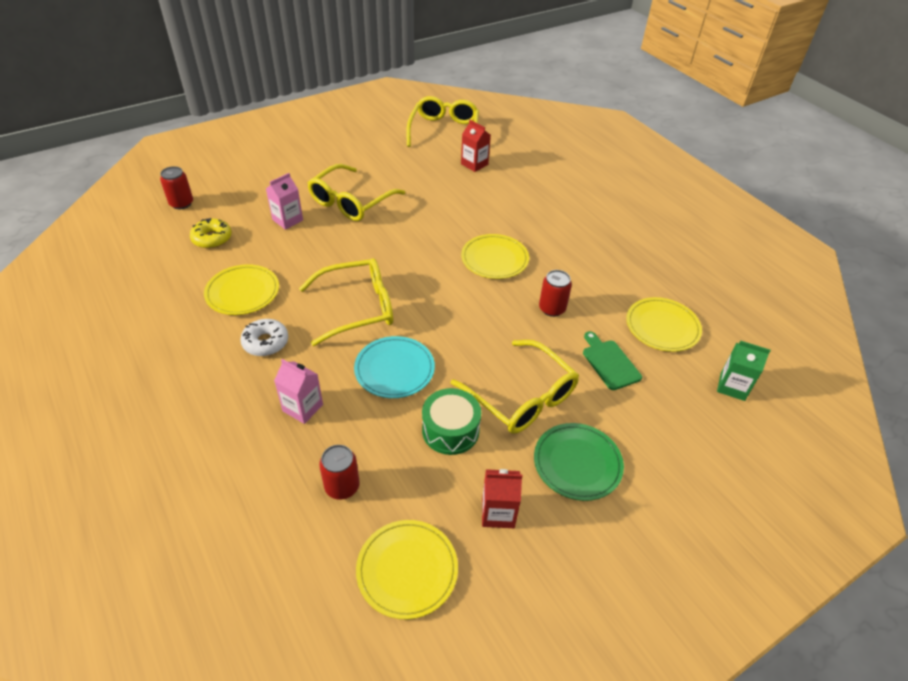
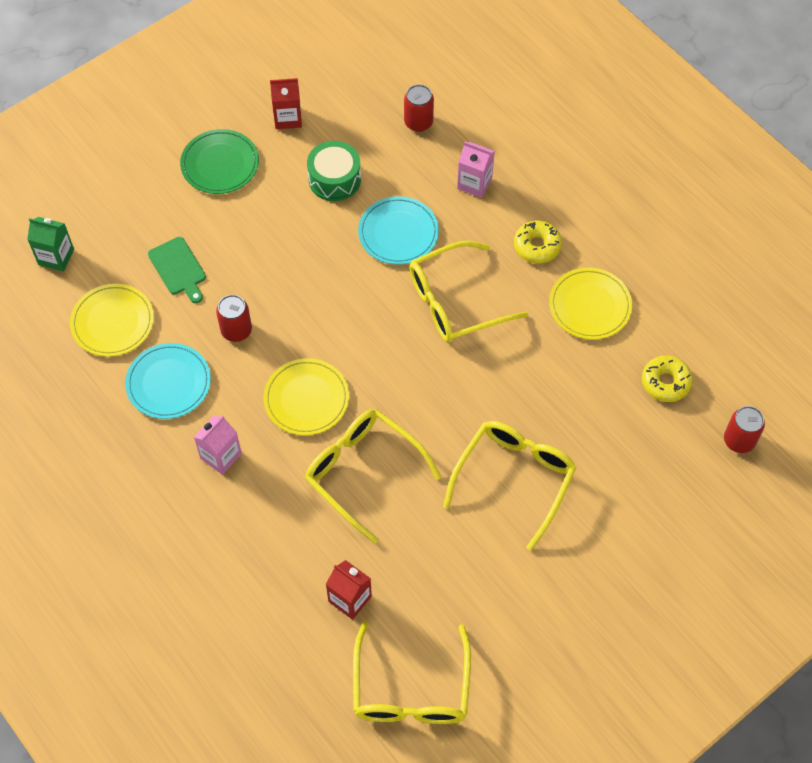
camera: 175 degrees right, 15 degrees up
(265, 342) = (537, 246): white donut -> yellow donut
(287, 220) = (586, 430): pink carton -> pink carton (221, 456)
(407, 570) = (354, 73): yellow plate -> none
(521, 396) = (270, 220): yellow glasses -> yellow glasses (364, 473)
(605, 280) = (168, 383): none -> turquoise plate

